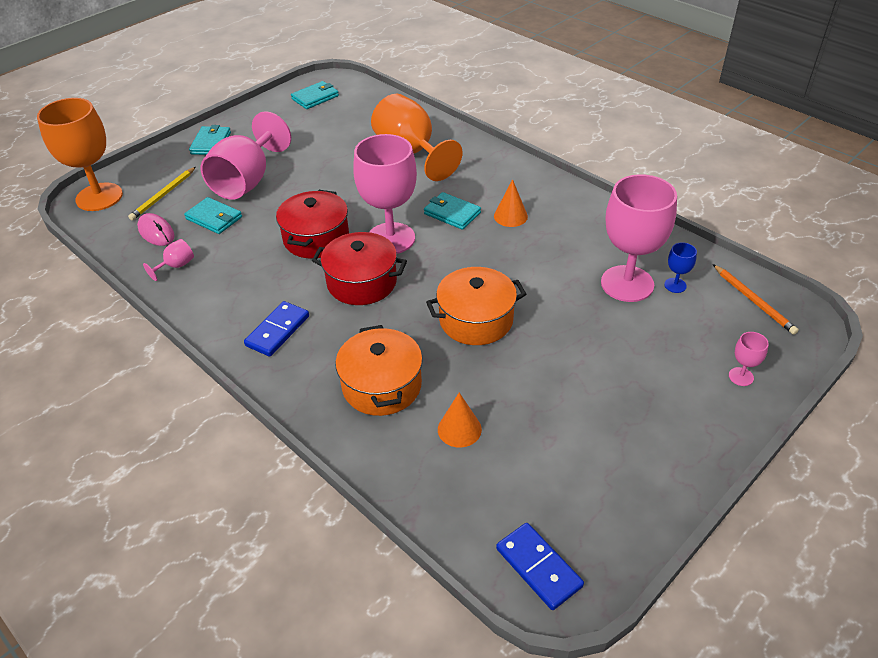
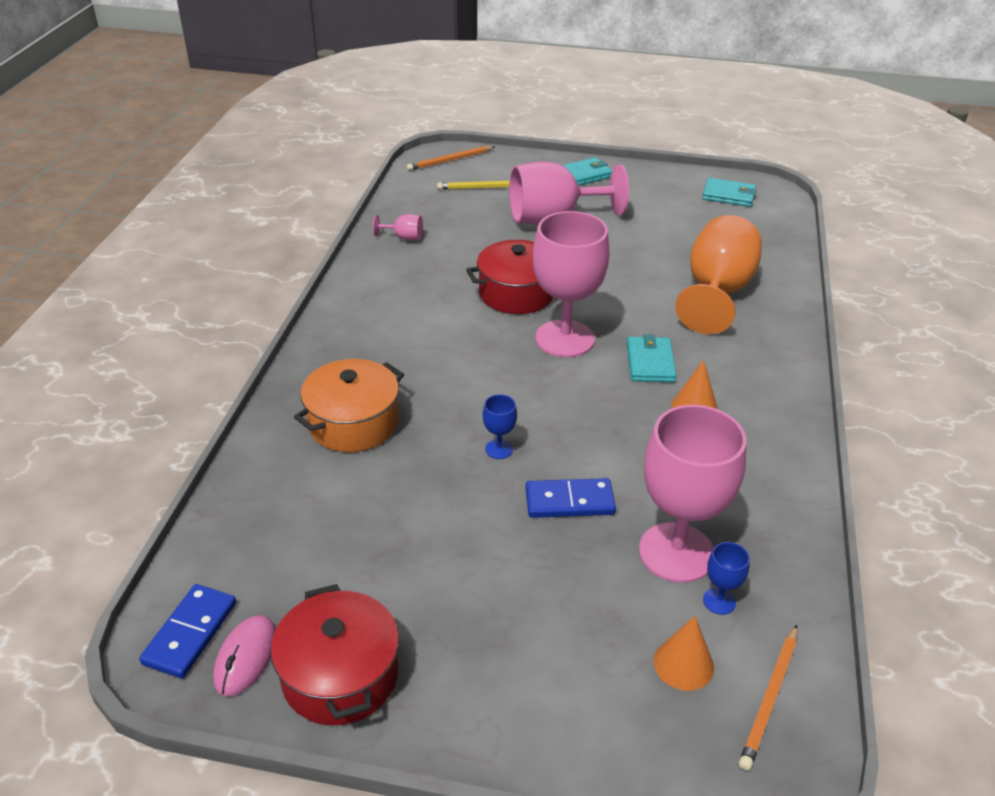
camera: 55 degrees right, 5 degrees down
(99, 197) = (450, 160): orange goblet -> orange pencil
(156, 232) = (435, 207): pink mouse -> pink mouse (246, 657)
(214, 218) = (484, 226): turquoise wallet -> none
(277, 331) = (373, 328): blue domino -> blue domino (569, 501)
(362, 282) = (482, 348): red pot -> red pot (340, 675)
(459, 429) = (334, 501): orange cone -> orange cone (683, 664)
(476, 320) = (499, 449): orange pot -> blue goblet
(741, 376) = (604, 729): pink goblet -> none

